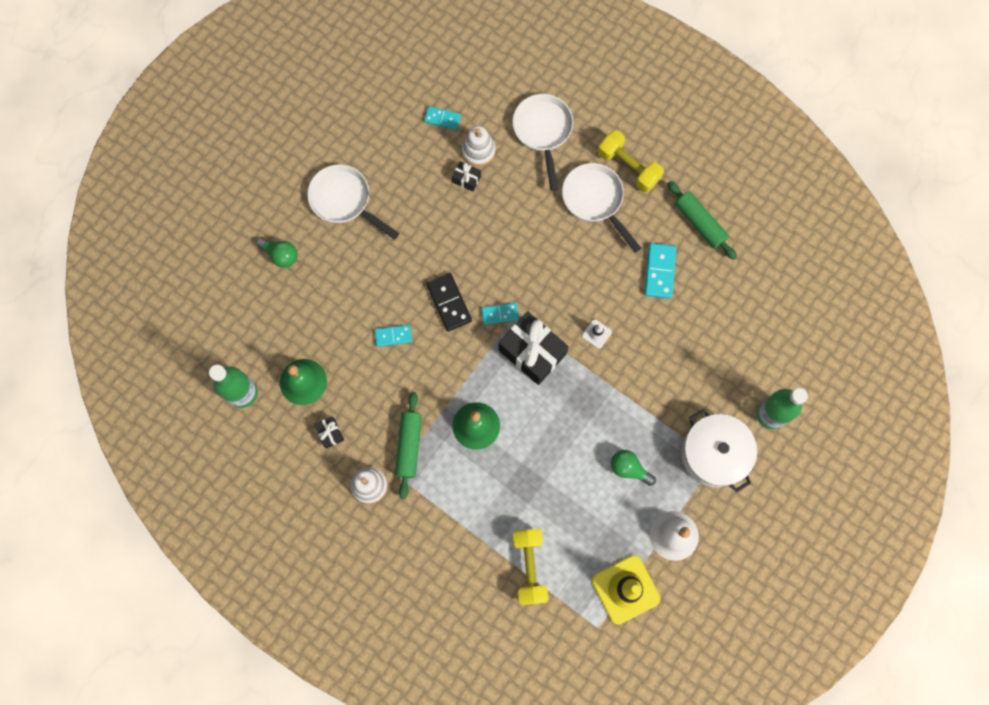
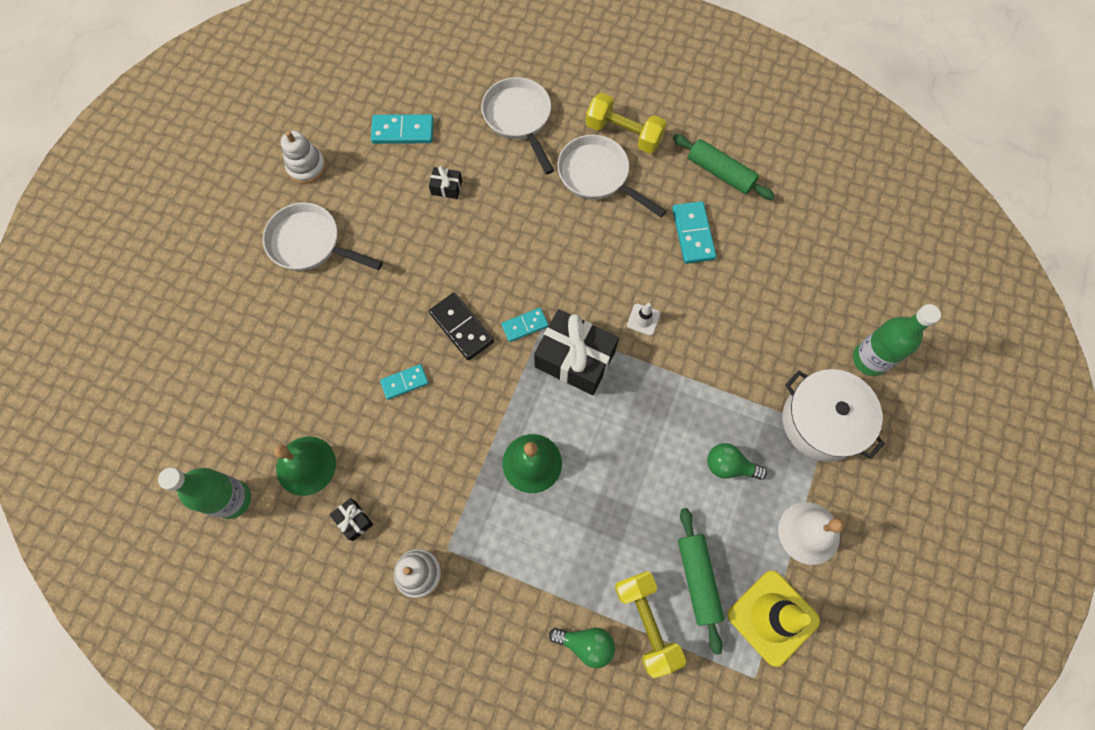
camera: 15 degrees left, 5 degrees down
(281, 255) = (247, 323): green light bulb -> green light bulb (586, 644)
(409, 446) = (456, 510): green rolling pin -> green rolling pin (697, 579)
(442, 119) = (403, 131): turquoise domino -> turquoise domino, size x1.55
(478, 151) = (452, 155): white stacking toy -> white stacking toy (306, 167)

